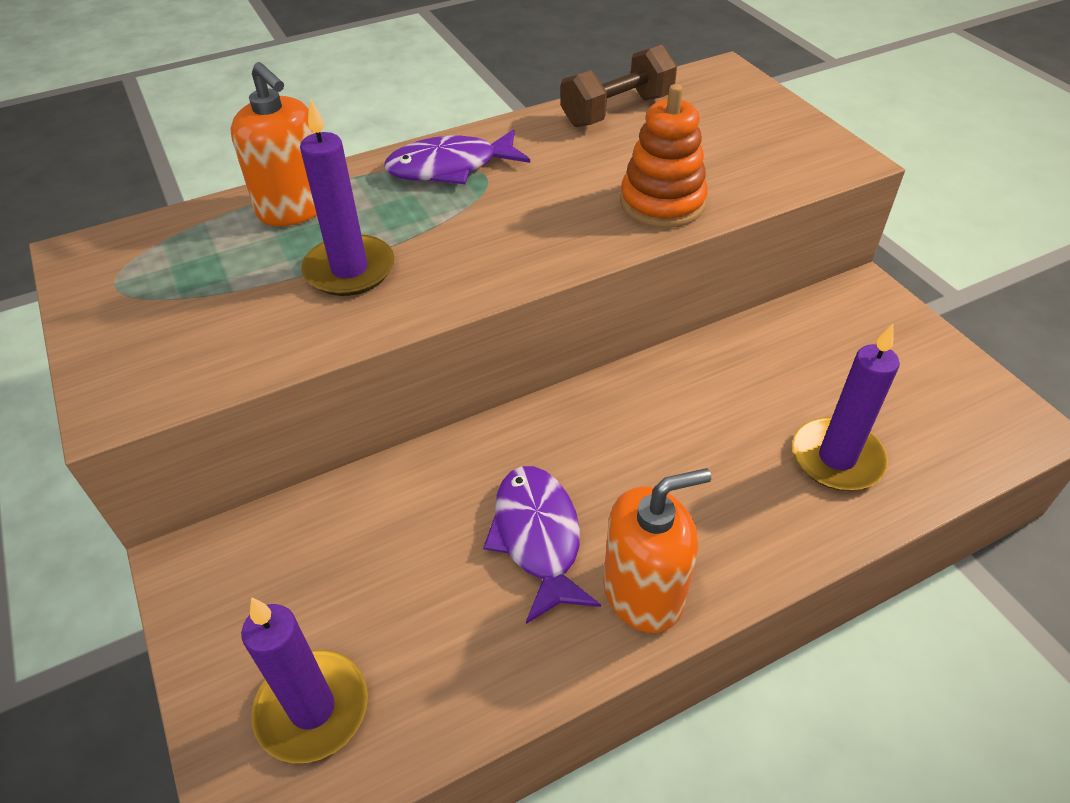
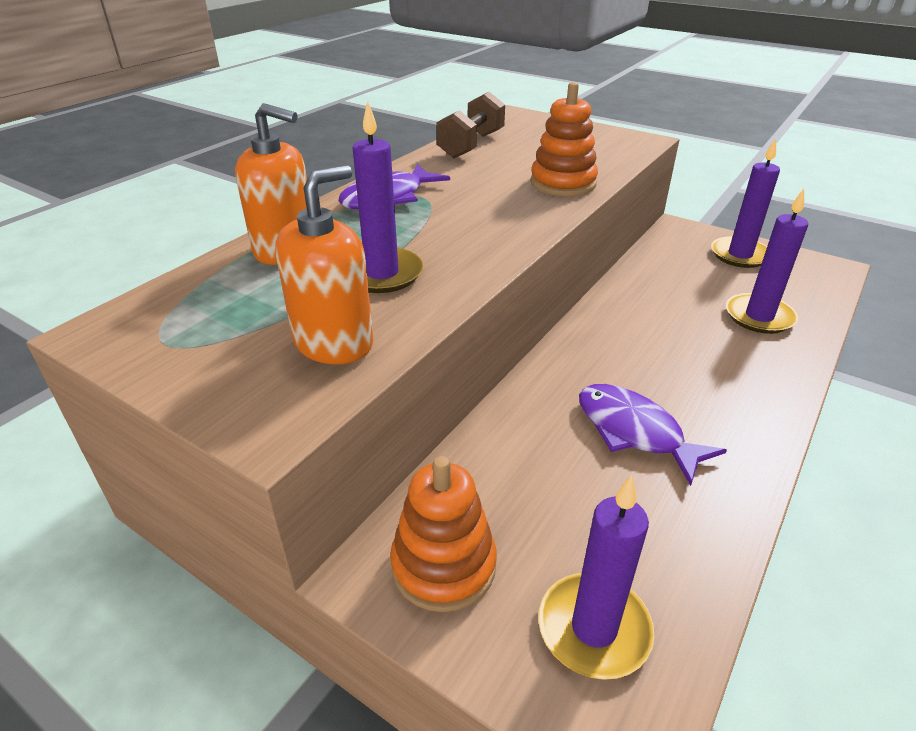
camera: 30 degrees left, 10 degrees down
(247, 586) = (443, 565): none -> orange stacking toy
(643, 592) = (736, 435): orange soap dispenser -> orange soap dispenser (334, 342)
(909, 360) = (740, 255): none -> purple candle

